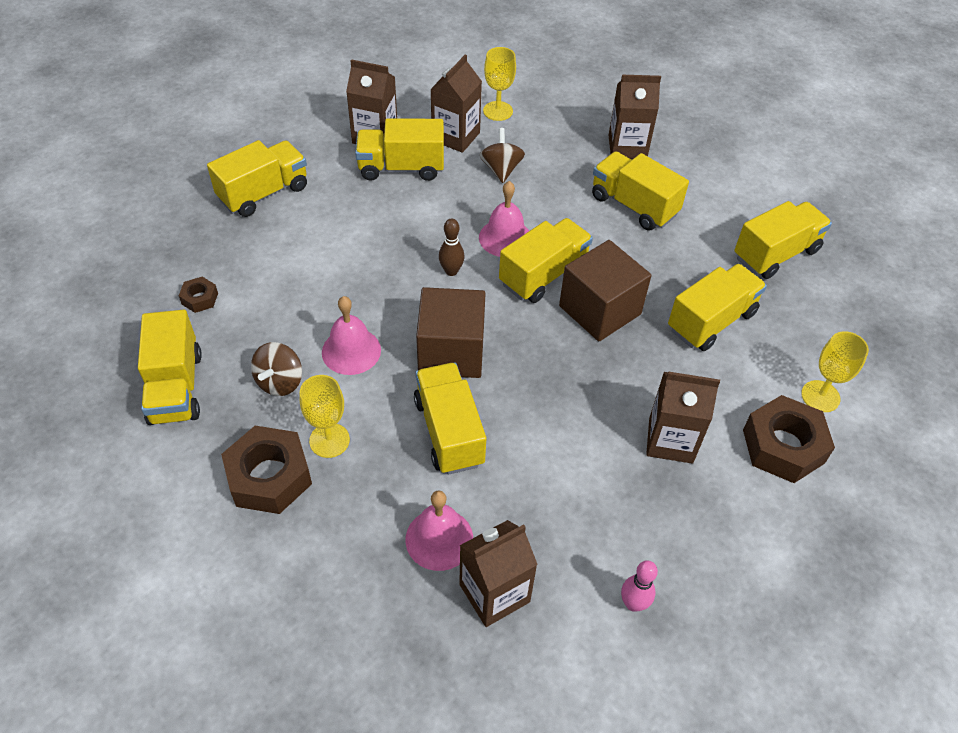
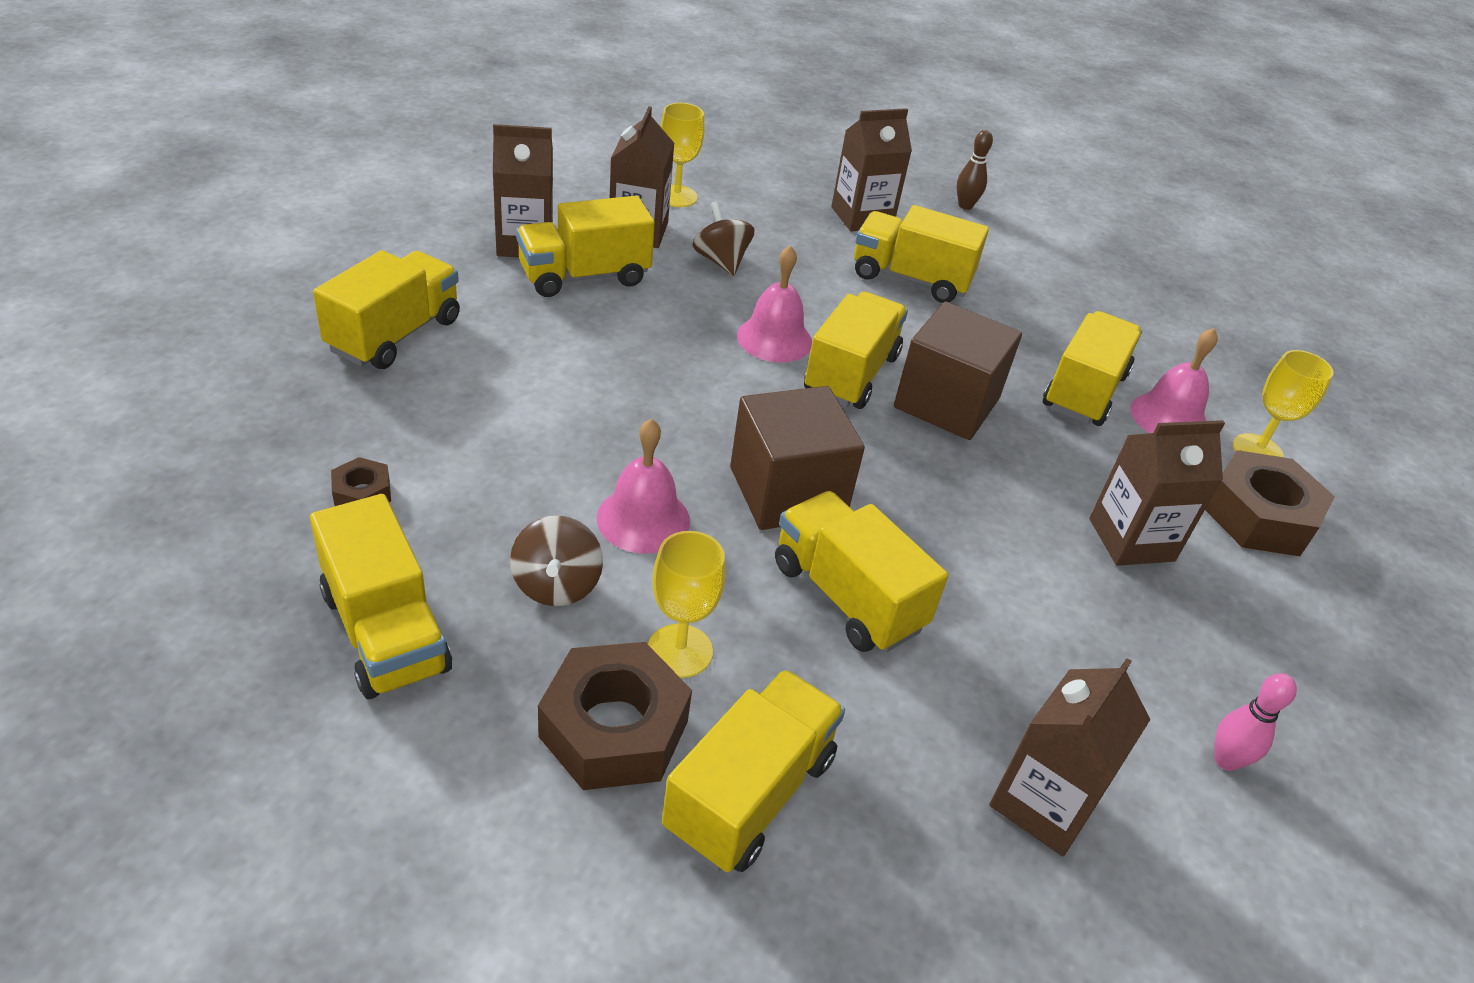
camera: 25 degrees left, 10 degrees down
(439, 539) = (921, 748): pink bell -> pink bell (1169, 418)
(451, 271) = (727, 390): brown bowling pin -> brown bowling pin (965, 206)
(775, 254) = (1103, 306): yellow truck -> yellow truck (749, 793)

